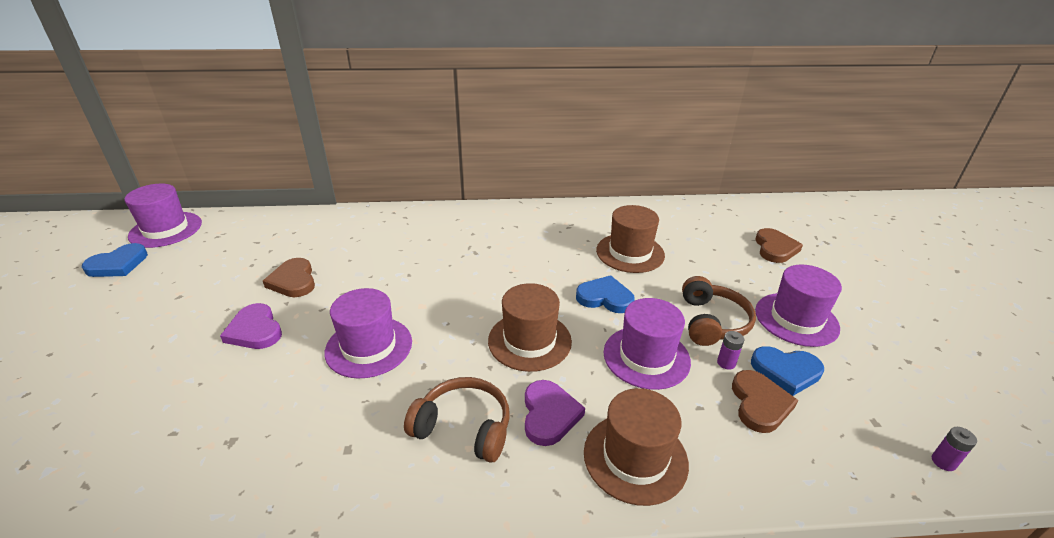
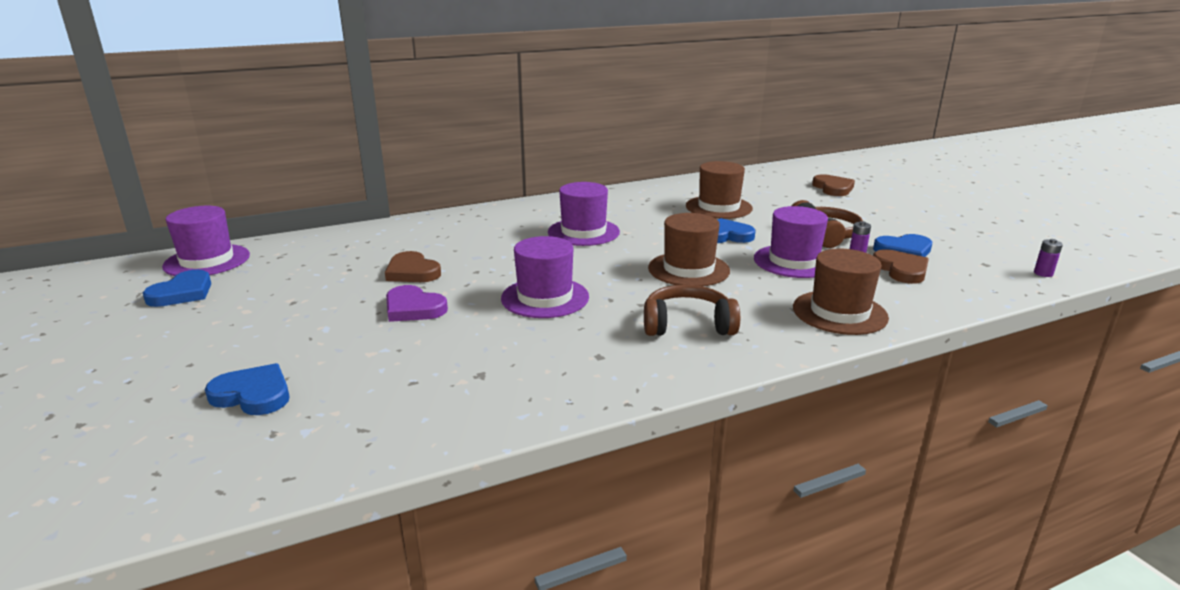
camera: 20 degrees left, 10 degrees down
(54, 408) = (253, 394): none -> blue heart
(549, 415) = (750, 305): purple heart -> none
(796, 319) = (885, 223): purple hat -> purple hat (583, 232)

